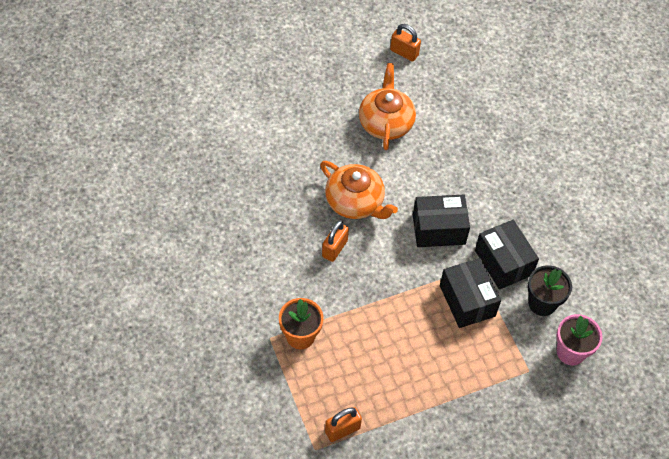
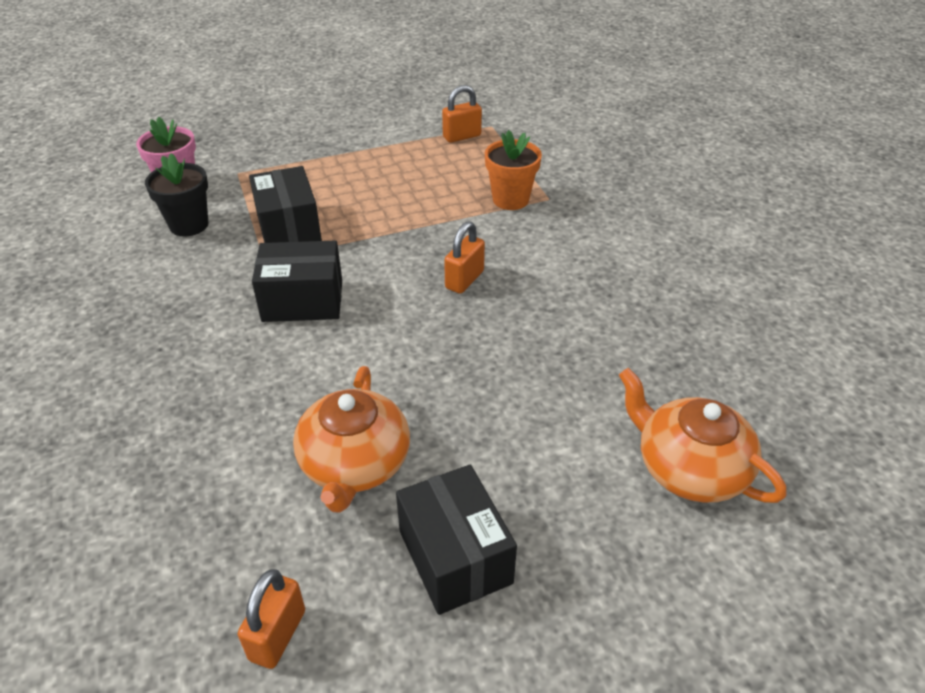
camera: 175 degrees left, 15 degrees down
(355, 202) = (428, 335): orange teapot -> orange teapot (689, 468)
(404, 53) = (278, 635): orange padlock -> orange padlock turned 75 degrees clockwise
(503, 262) = (221, 264): black box -> black box (455, 557)

